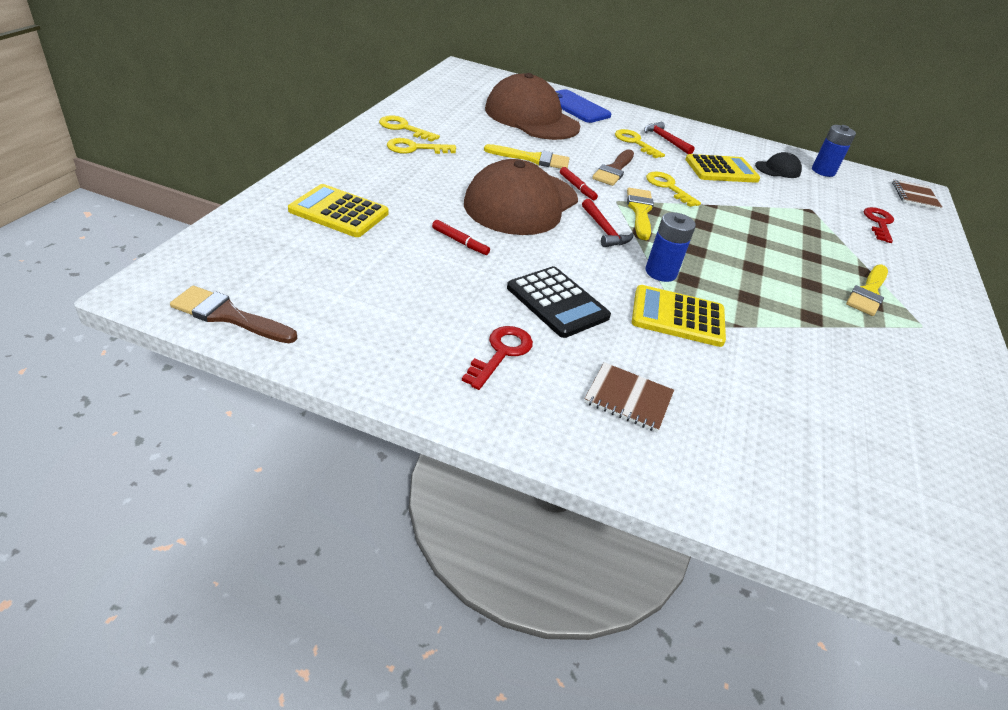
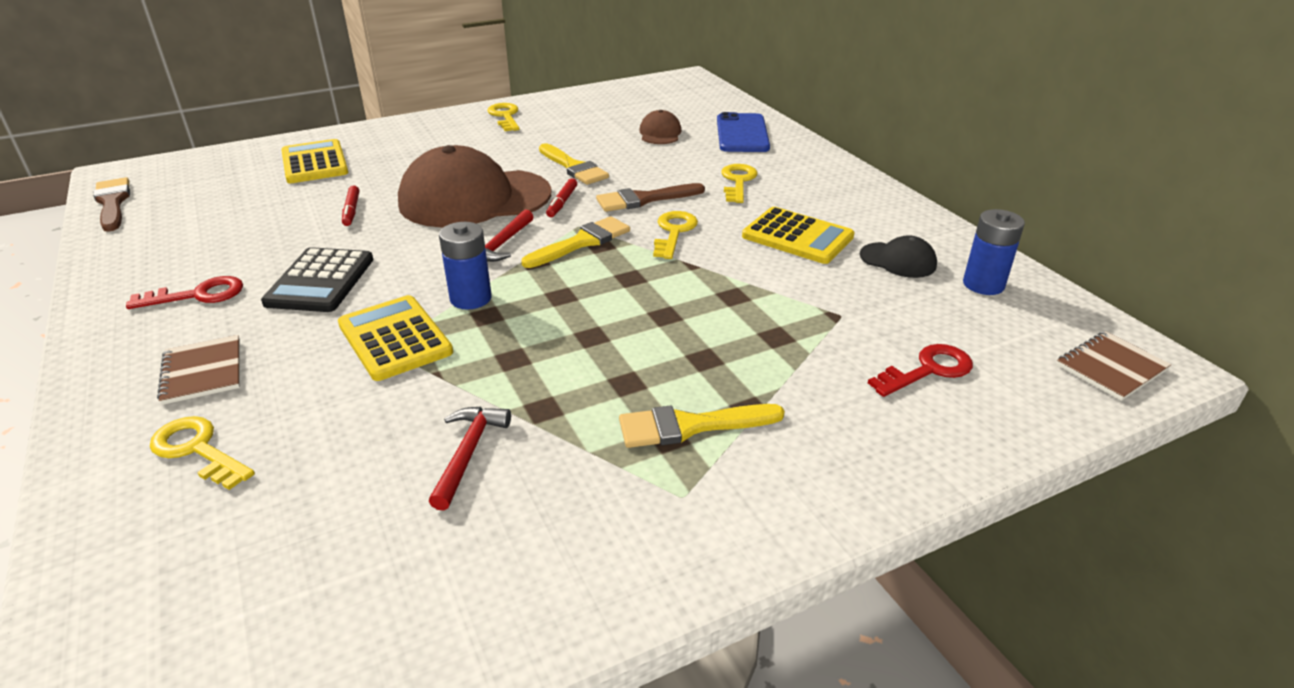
camera: 50 degrees right, 5 degrees down
(415, 148) = (479, 133): yellow key -> yellow key (197, 450)
(531, 118) = (660, 133): brown cap -> brown cap, size x0.44
(665, 140) = (790, 188): red hammer -> red hammer (468, 453)

